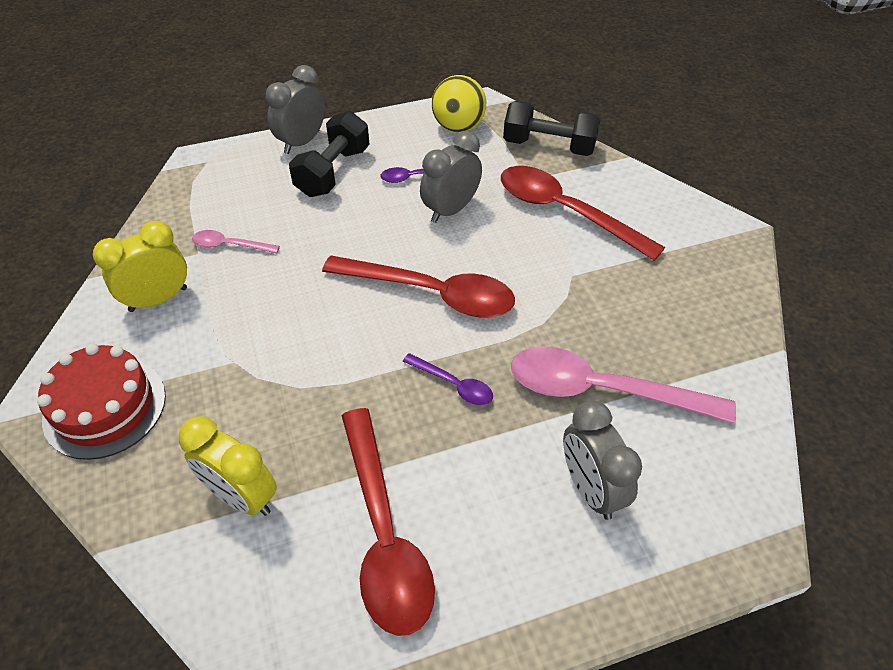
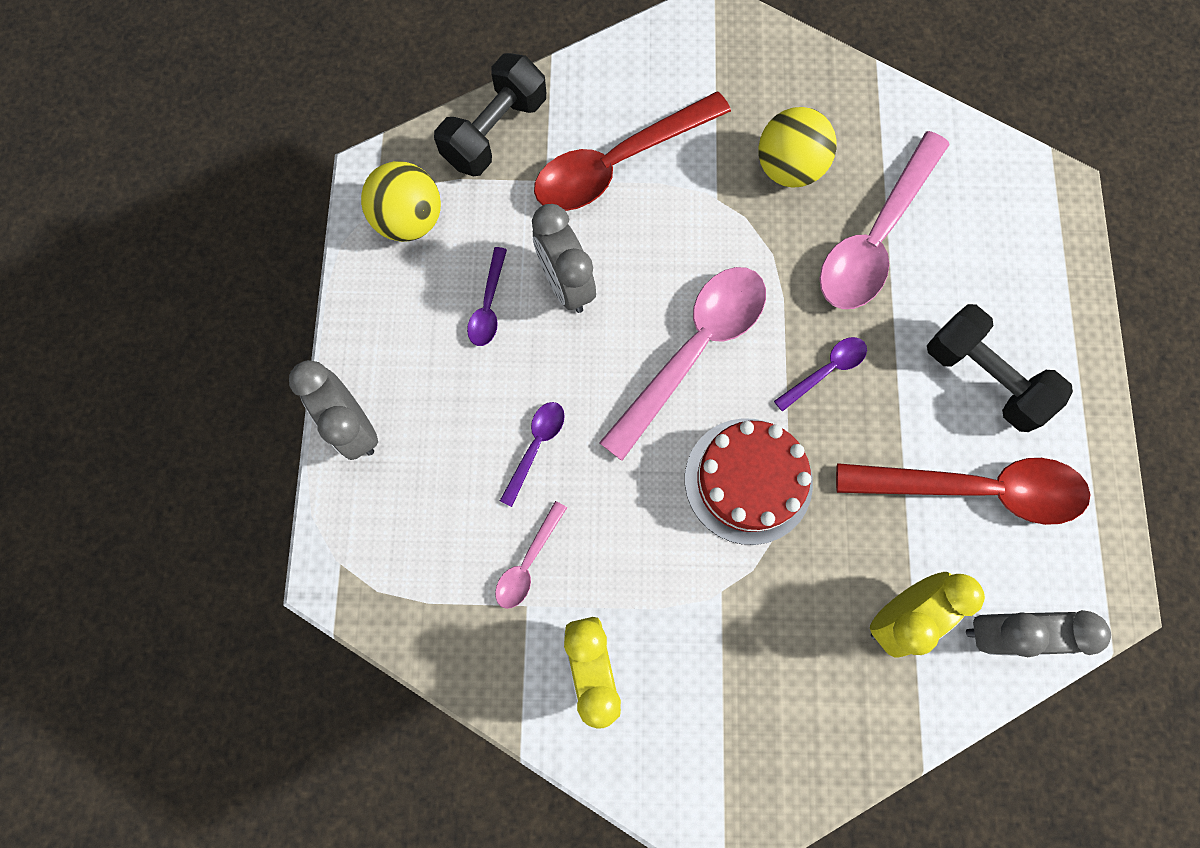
camera: 70 degrees left, 25 degrees up
(105, 407) = (742, 748): red cake -> red cake (748, 480)
(318, 227) = (536, 447): none -> purple spoon
(333, 172) = (435, 401): black dumbbell -> black dumbbell (982, 377)
(431, 293) = (693, 351): red spoon -> pink spoon
(590, 489) = (977, 294): grey clock -> grey clock (1002, 631)
(629, 313) = (788, 168): none -> yellow ball

